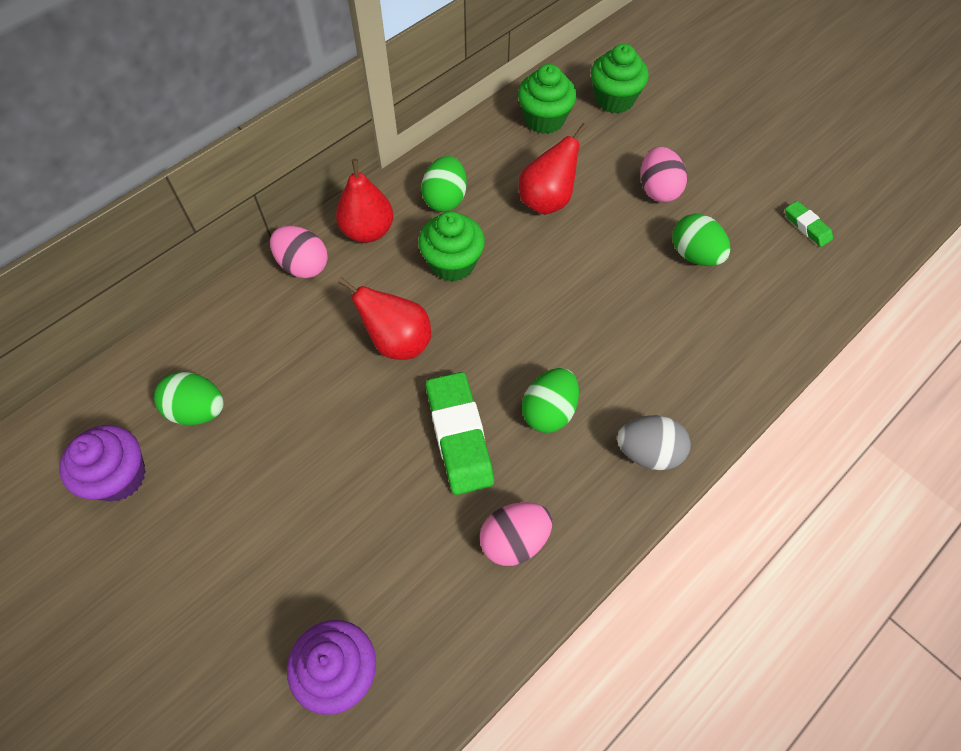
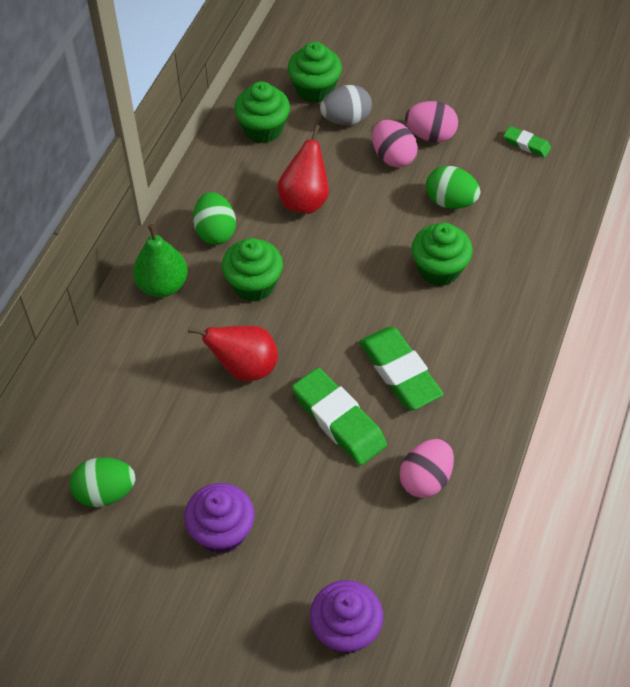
camera: 25 degrees left, 5 degrees down
(119, 476) = (71, 572): purple cupcake -> purple cupcake (222, 531)
(303, 265) = (122, 337): pink egg -> pink egg (430, 135)
(368, 231) = (162, 285): red pear -> green pear
(549, 411) = (399, 372): green egg -> green eraser
(647, 320) = (439, 269): none -> green cupcake
(648, 452) = (492, 371): grey egg -> grey egg (346, 119)

